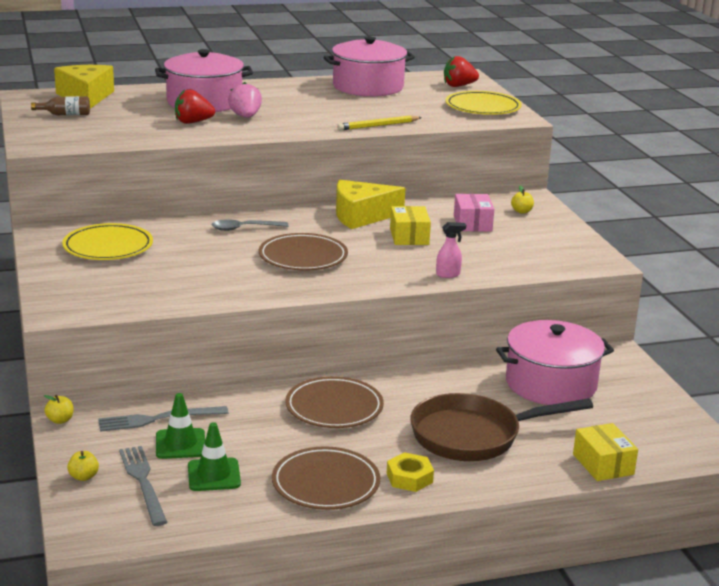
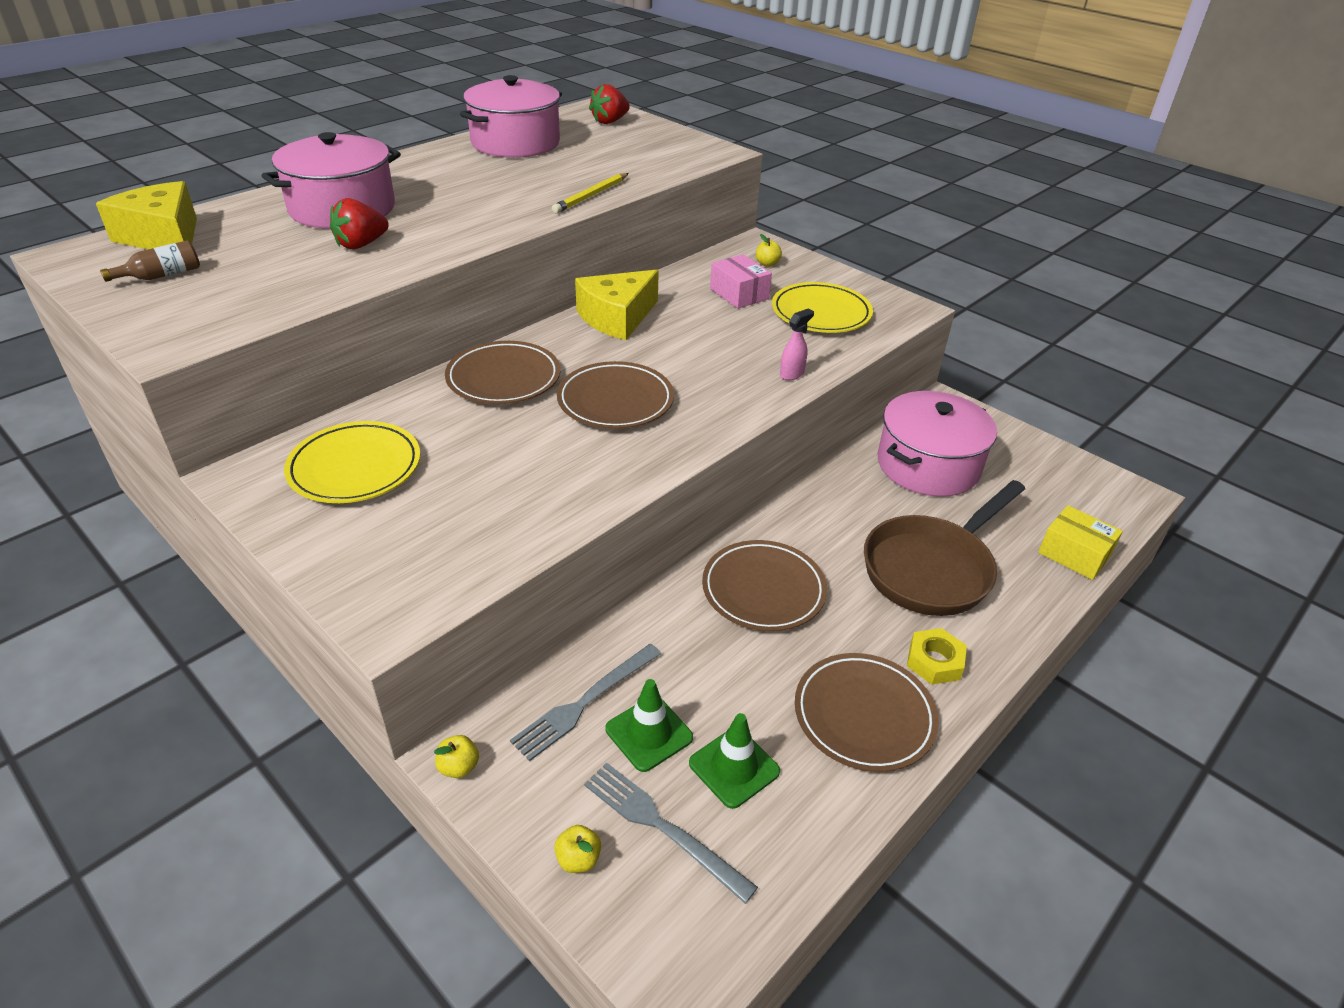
camera: 30 degrees left, 15 degrees up
(244, 228) = (503, 378): grey spoon -> brown plate
(245, 117) = (420, 219): pink strawberry -> none
(409, 236) = (697, 332): yellow box -> none
(482, 107) = (668, 145): yellow plate -> yellow plate (821, 313)

